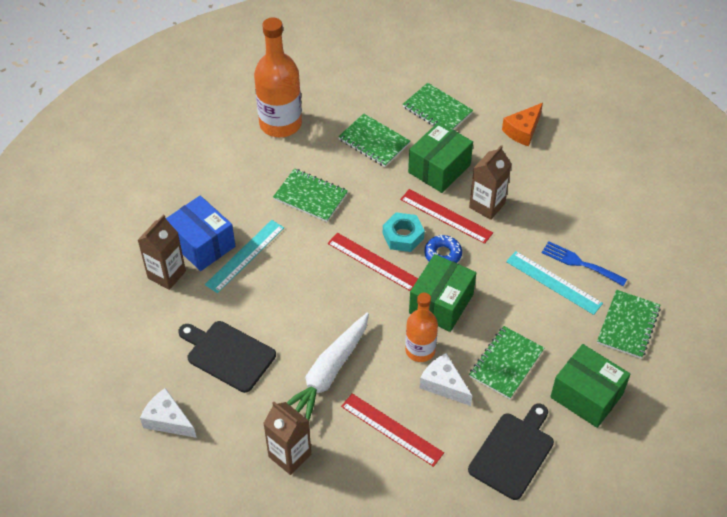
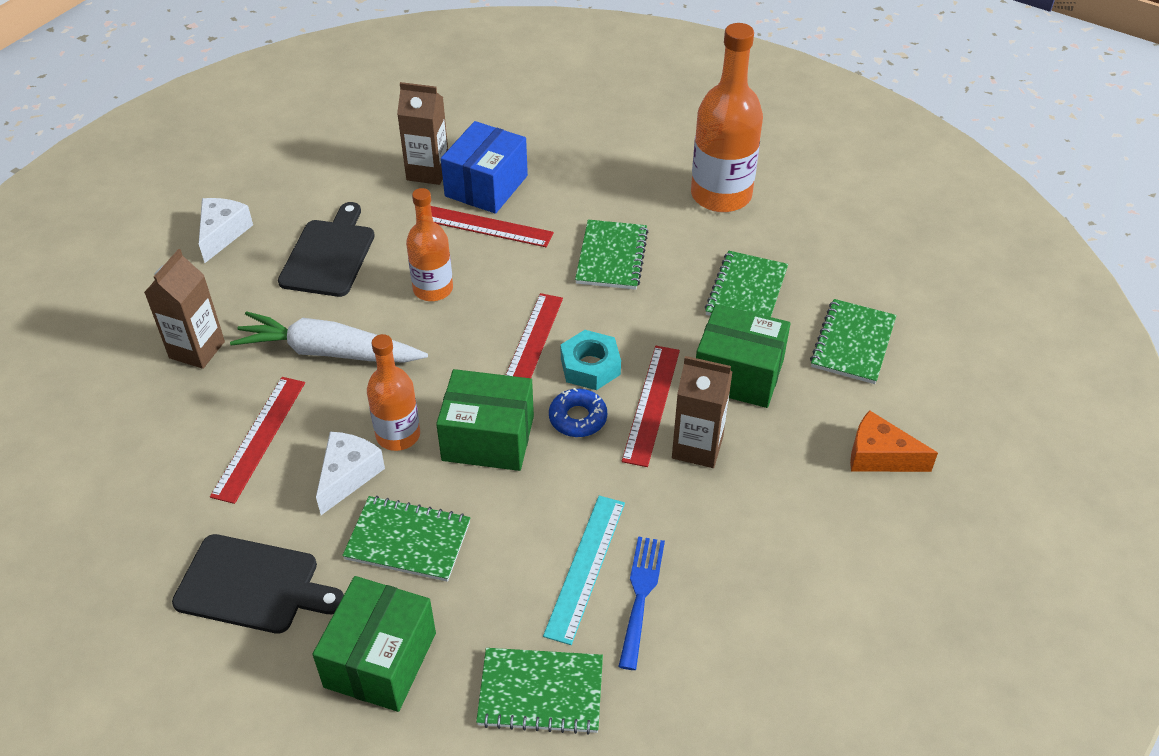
camera: 70 degrees right, 5 degrees down
(245, 256) = (485, 226): turquoise ruler -> red ruler
(294, 301) = (433, 289): none -> orange bottle

